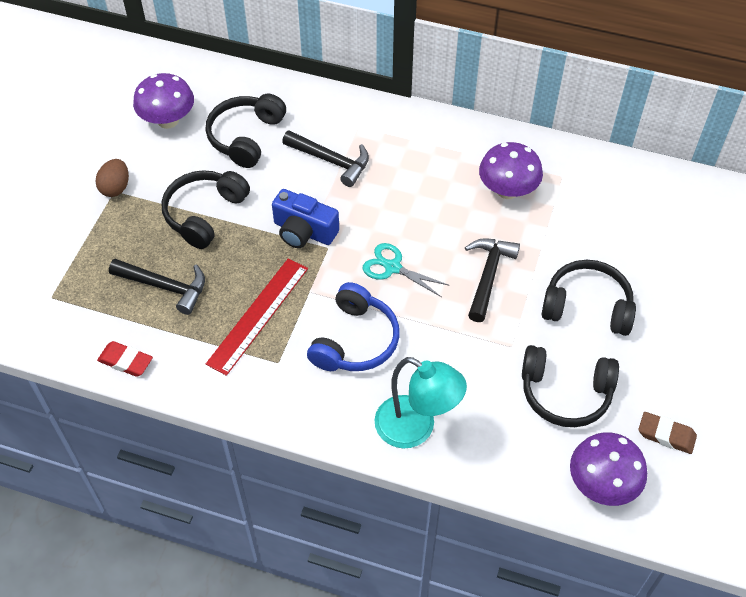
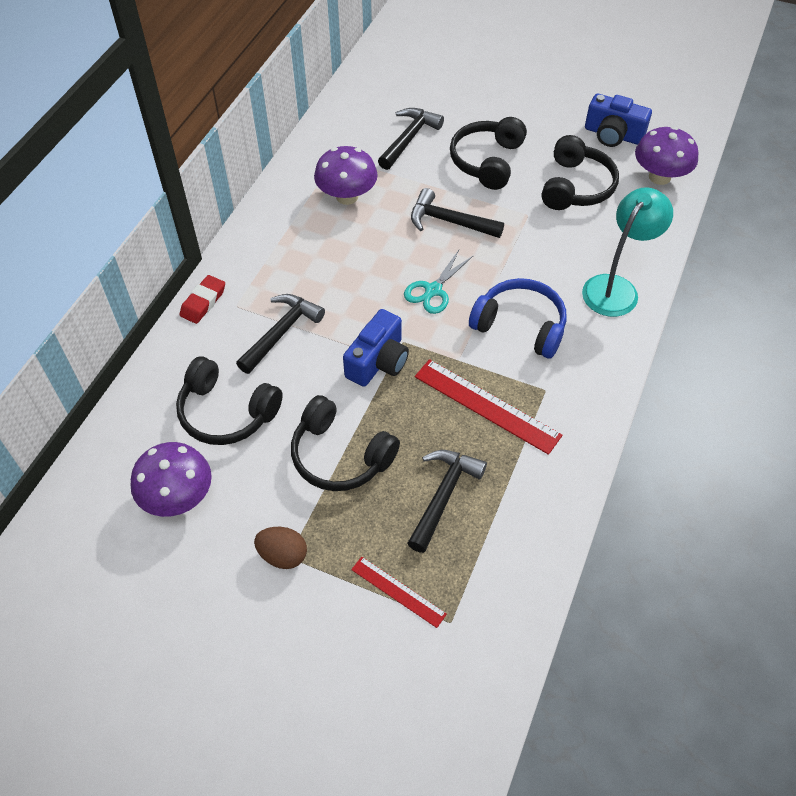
camera: 85 degrees left, 0 degrees up
(80, 261) = (398, 591): none -> red ruler
(126, 361) = (544, 533): red eraser -> red eraser (203, 302)
(606, 234) = (409, 138): none -> black hammer
(666, 435) = (613, 135): brown eraser -> blue camera

